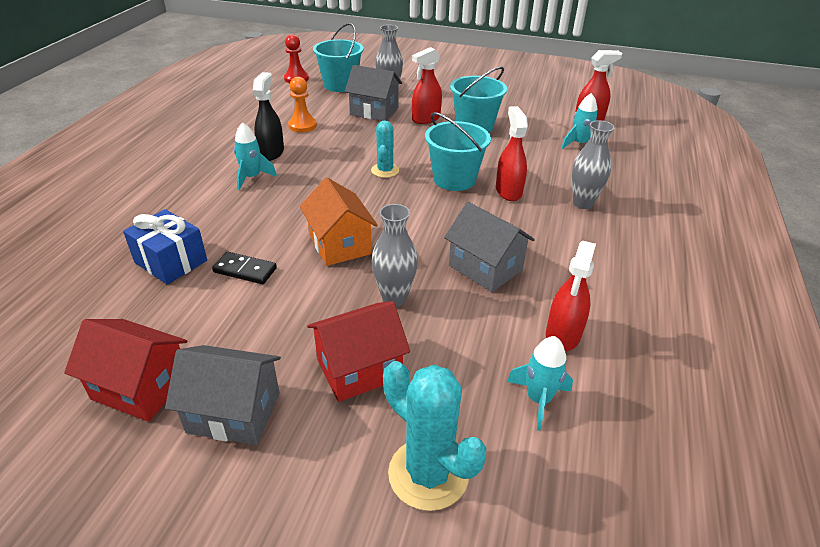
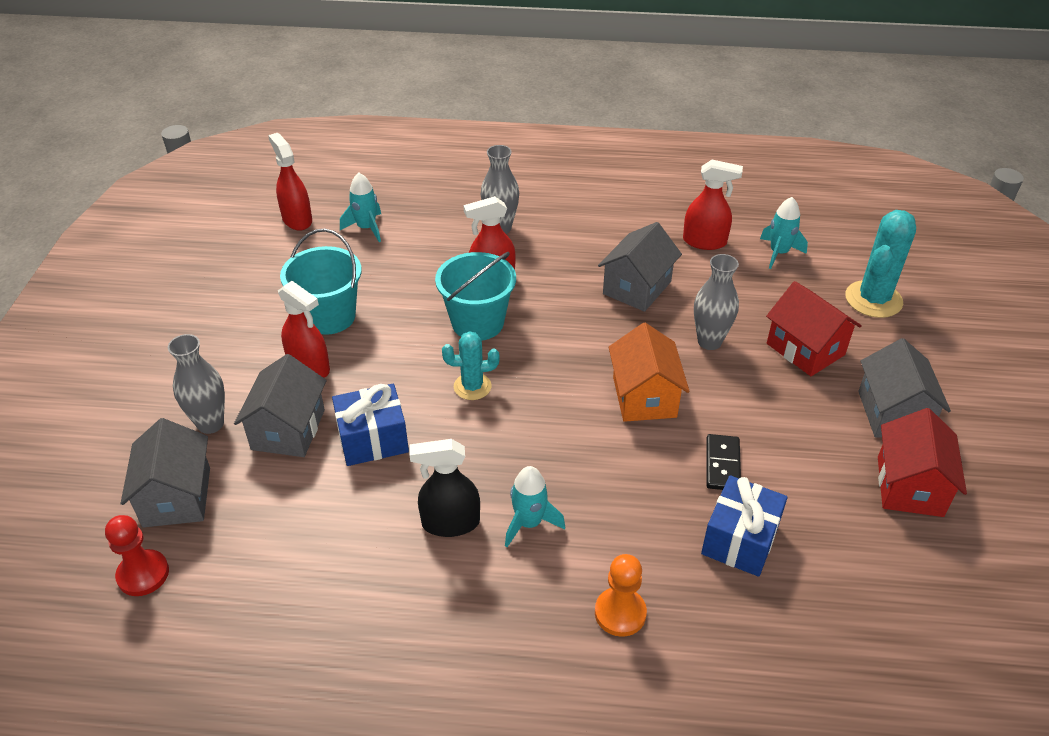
camera: 100 degrees left, 5 degrees up
(302, 126) = (352, 508): orange pawn -> orange pawn (620, 613)
(340, 85) = (177, 497): turquoise bucket -> grey house
(340, 244) = (644, 397): orange house -> orange house turned 60 degrees counterclockwise
(353, 134) = (373, 439): none -> blue gift

